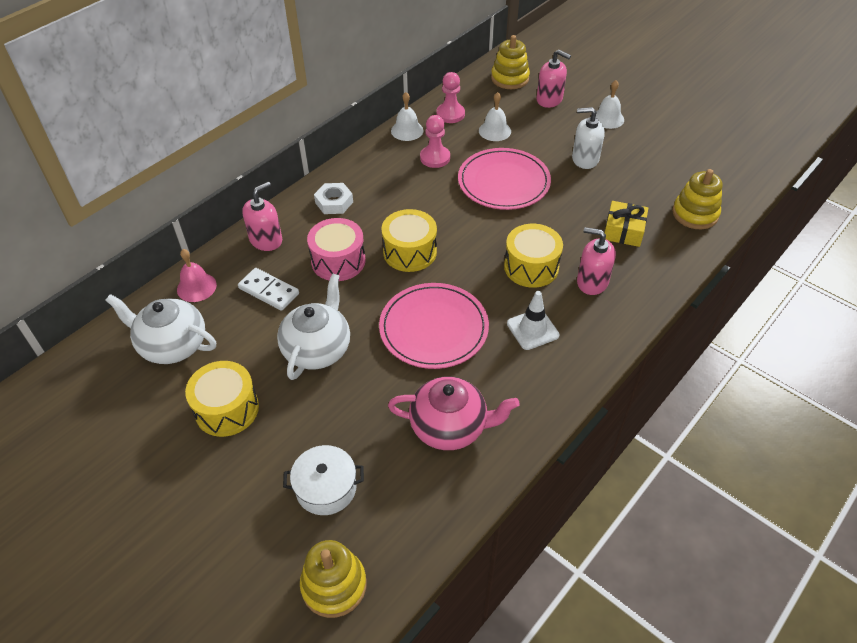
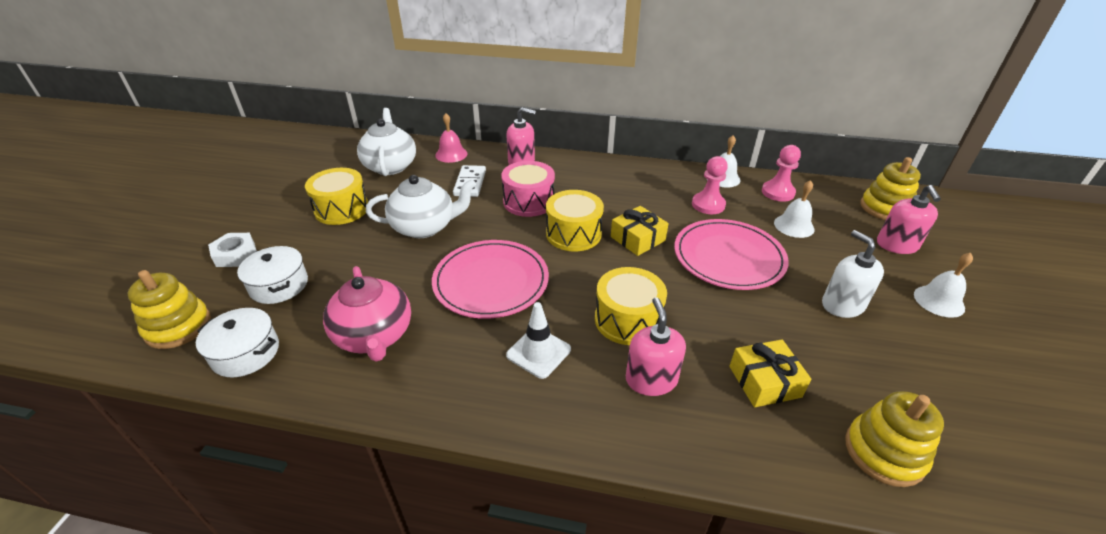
camera: 60 degrees right, 10 degrees down
(334, 202) = (592, 176): white nut -> white nut (235, 254)
(411, 528) = (246, 353): none -> white pot
(446, 218) = (637, 239): none -> yellow gift

